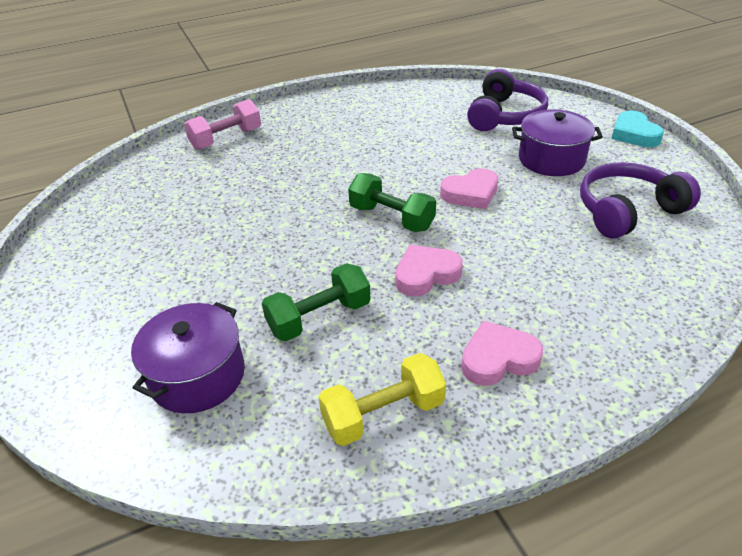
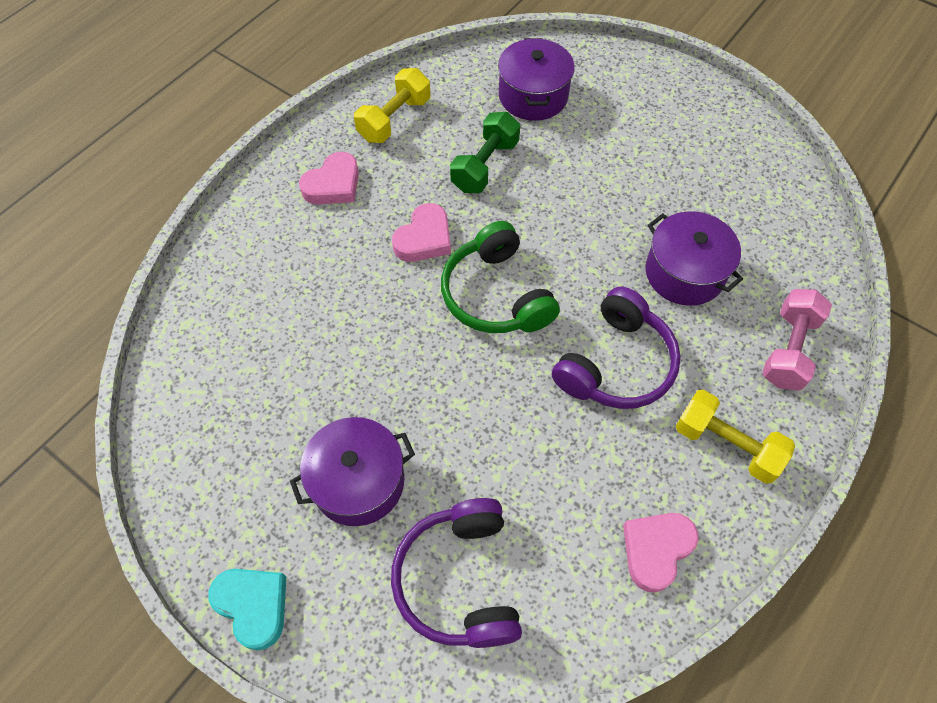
camera: 150 degrees right, 20 degrees up
(239, 188) = (684, 273): none -> purple pot
(312, 118) = (726, 444): none -> yellow dumbbell
(391, 218) = (495, 295): green dumbbell -> green headphones
(471, 193) = (432, 368): pink heart -> pink heart (656, 550)
(627, 211) = (250, 409): purple headphones -> purple headphones (616, 364)

